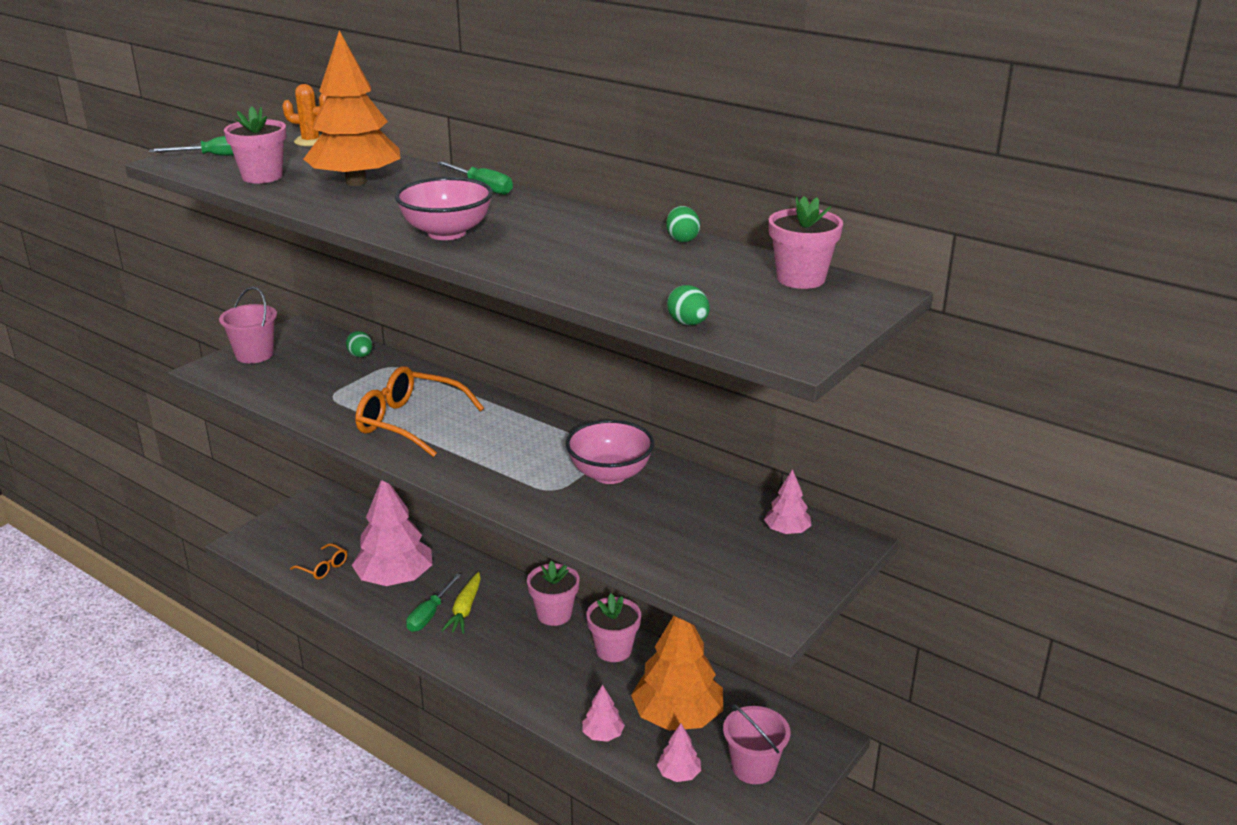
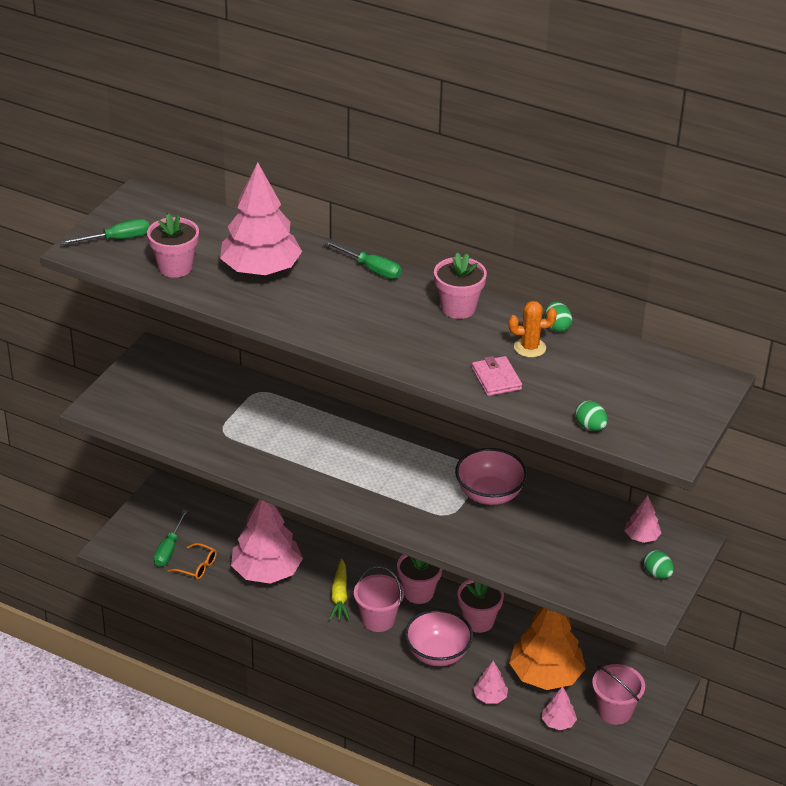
camera: 10 degrees left, 10 degrees up
(254, 355) = (128, 388): pink bucket -> pink bucket (378, 619)
(310, 141) = (187, 209): orange cactus -> orange cactus (530, 348)
(356, 182) = (260, 269): orange tree -> pink tree
(360, 356) = (226, 381): green egg -> green egg (657, 574)
(410, 422) = (304, 455): orange glasses -> none
(430, 614) = (310, 604): green screwdriver -> green screwdriver (169, 549)
(447, 233) = (369, 334): pink bowl -> pink bowl (437, 654)
(583, 275) = (496, 379): none -> pink wallet
(801, 279) = (658, 368): pink flower pot -> pink flower pot (458, 308)

